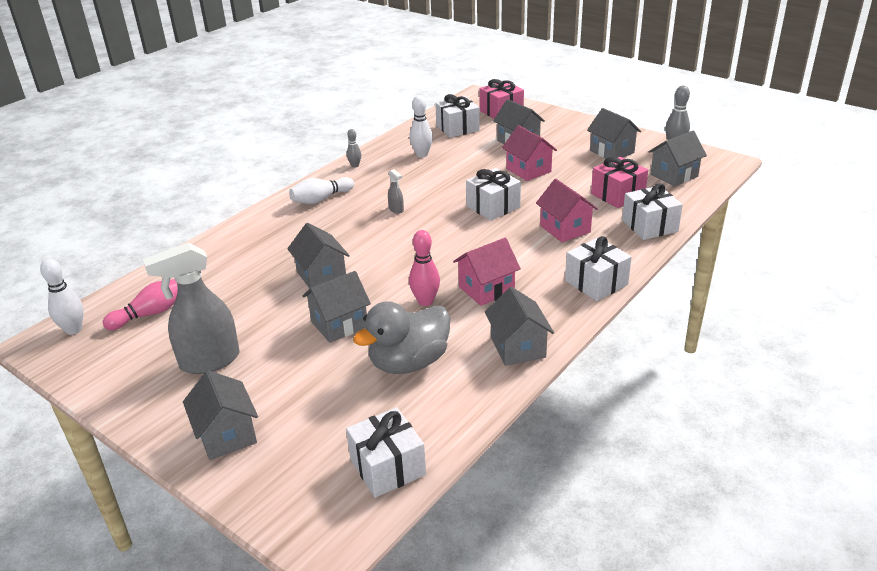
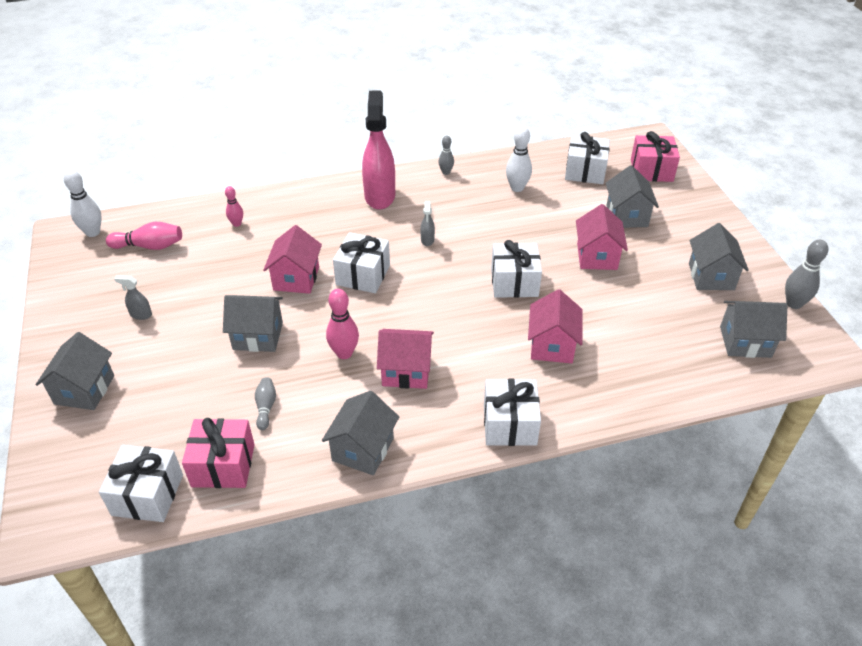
camera: 35 degrees right, 10 degrees up
(209, 361) = (141, 315): grey spray bottle -> grey spray bottle, size x0.41
(217, 265) = (237, 224): none -> pink bowling pin
(321, 199) = (380, 196): white bowling pin -> pink spray bottle
(321, 275) = (296, 278): grey house -> pink house
(409, 362) = (266, 407): grey duck -> grey bowling pin
(617, 195) = (653, 333): pink gift -> pink gift (223, 465)
(649, 226) = (641, 390): white gift -> white gift (363, 275)

